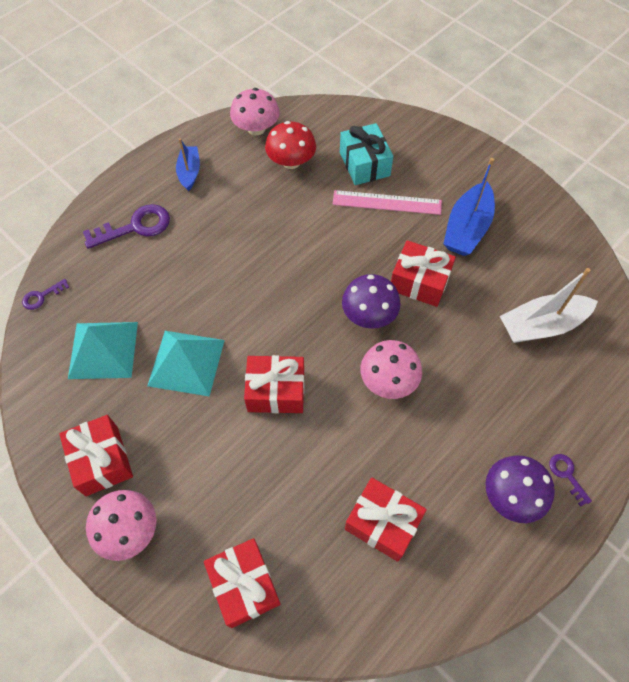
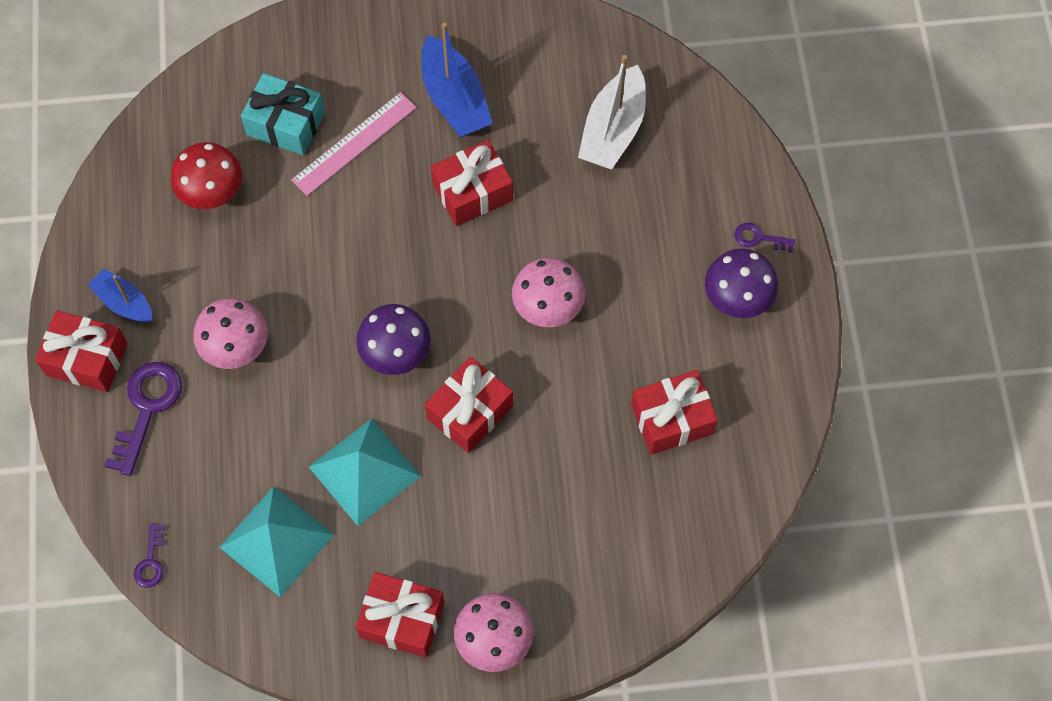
camera: 50 degrees left, 5 degrees up
(244, 585) = (628, 574): red gift -> red gift (87, 359)
(256, 128) = (129, 190): pink mushroom -> pink mushroom (235, 346)
(369, 314) = (465, 266): purple mushroom -> purple mushroom (395, 352)

